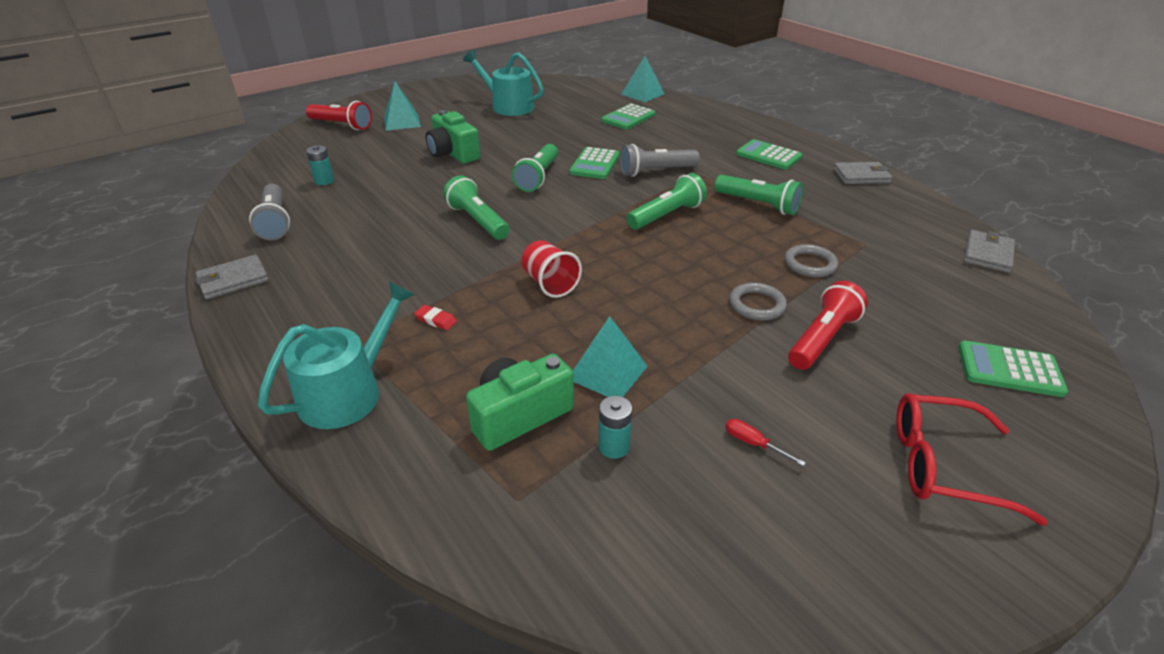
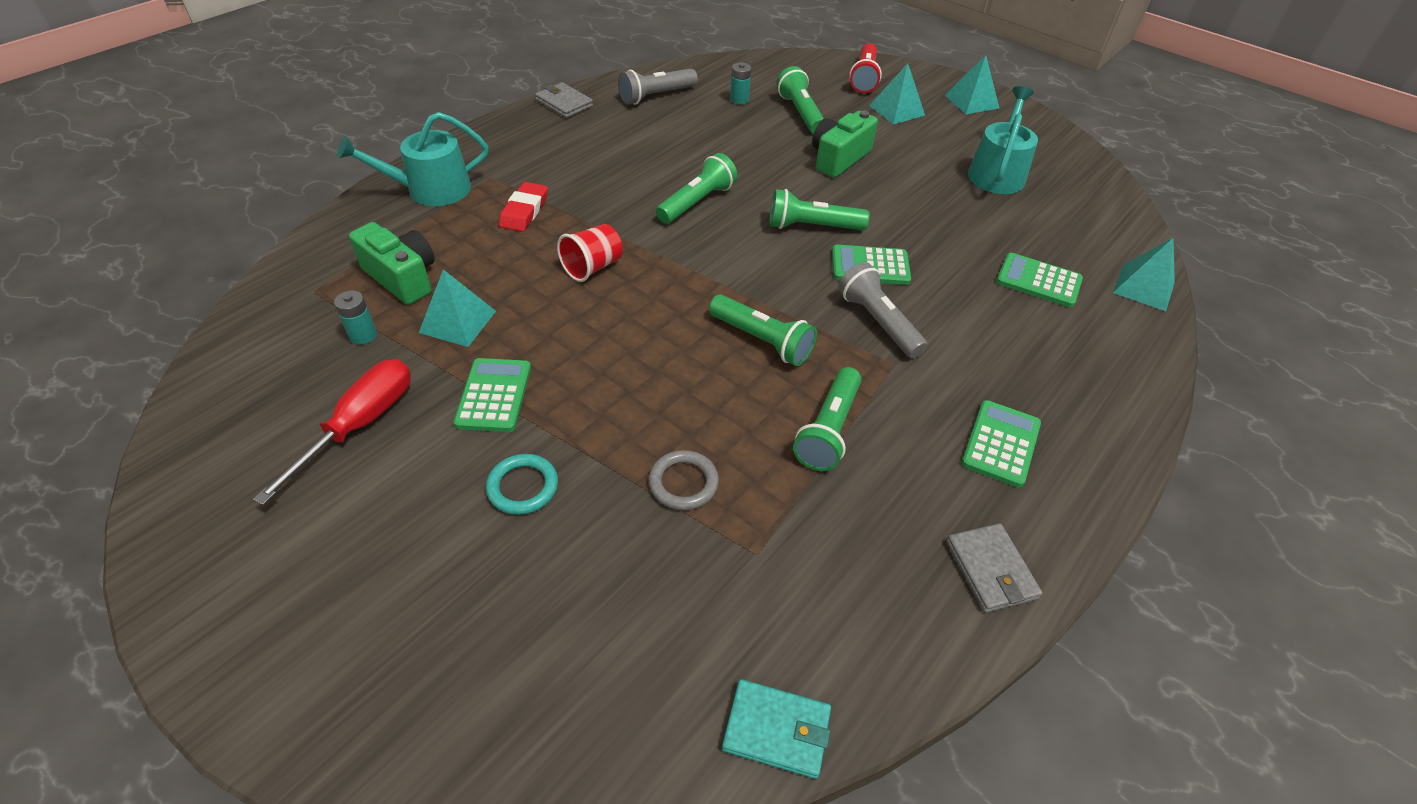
camera: 75 degrees right, 10 degrees up
(348, 392) = (430, 190): turquoise watering can -> turquoise watering can turned 135 degrees clockwise
(372, 158) = (800, 113): none -> green flashlight
(412, 96) = (971, 101): none -> turquoise pyramid
(436, 320) = (524, 211): red eraser -> red eraser, size x1.79
(753, 443) = (360, 425): red screwdriver -> red screwdriver, size x2.42
(757, 305) = (581, 428): grey ring -> none
(822, 339) = (523, 487): red flashlight -> turquoise ring
(941, 465) = (317, 576): red glasses -> none
(987, 254) = (776, 730): grey wallet -> turquoise wallet
(1009, 370) = (474, 686): green calculator -> green calculator (494, 395)

